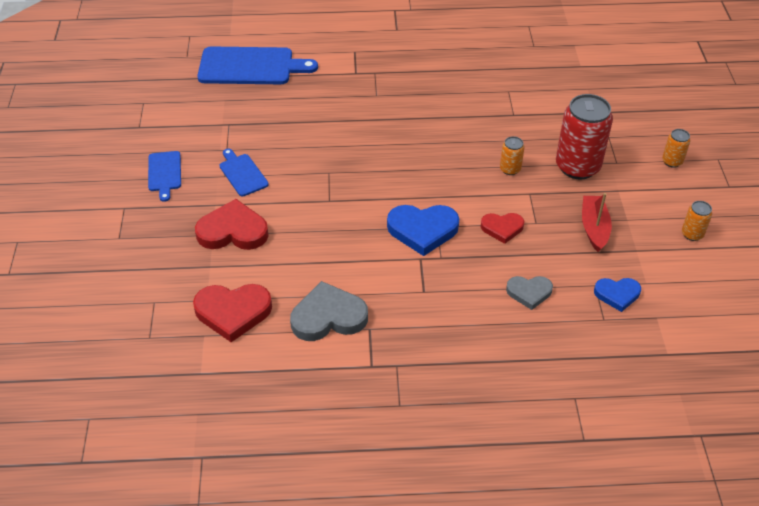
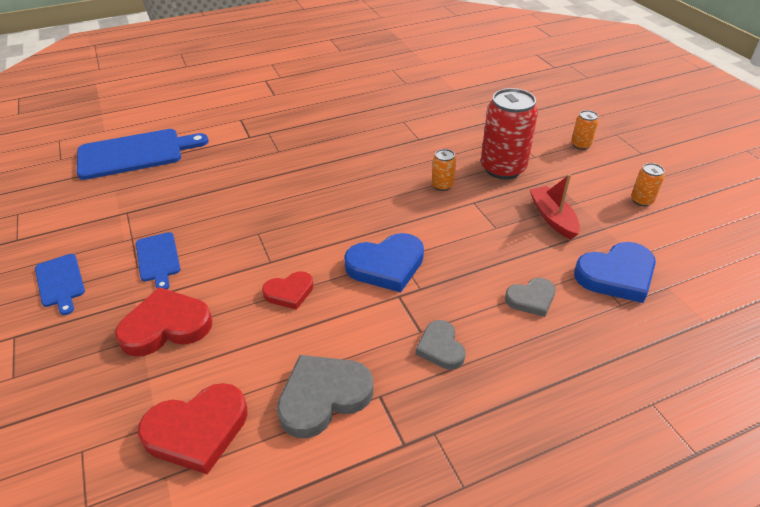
camera: 20 degrees left, 5 degrees down
(242, 173) = (158, 259): blue cutting board -> blue cutting board turned 150 degrees counterclockwise
(433, 308) = (440, 347): none -> grey heart
(502, 228) = (466, 241): red heart -> red heart (289, 292)
(617, 294) = (616, 275): blue heart -> blue heart, size x1.66

